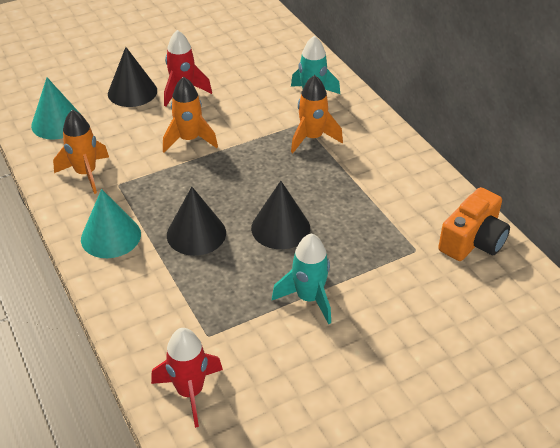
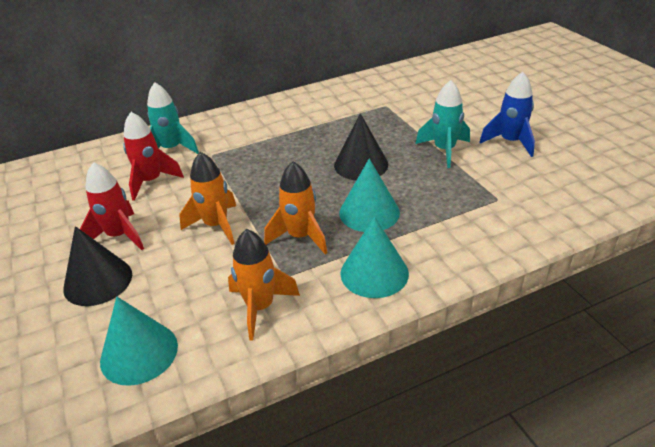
camera: 85 degrees left, 5 degrees down
(190, 392) = (562, 205): red rocket -> red rocket (151, 181)
(196, 234) = (369, 212): black cone -> turquoise cone
(312, 138) = (236, 149): orange rocket -> orange rocket (300, 237)
(328, 365) = (510, 142): none -> blue rocket
(473, 241) = (375, 85): orange camera -> none

